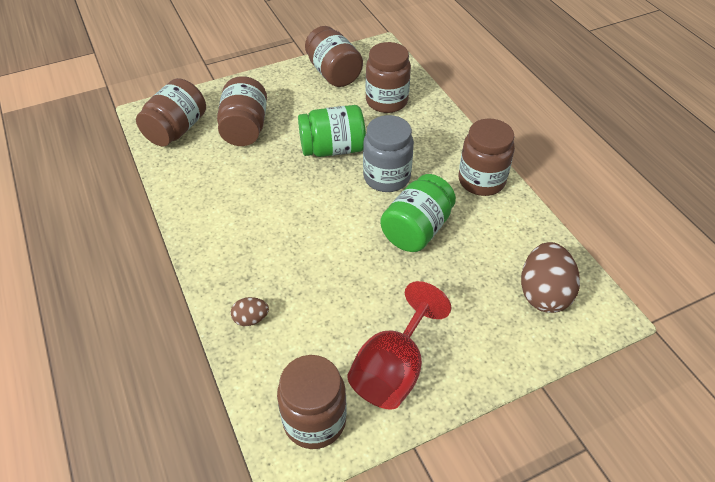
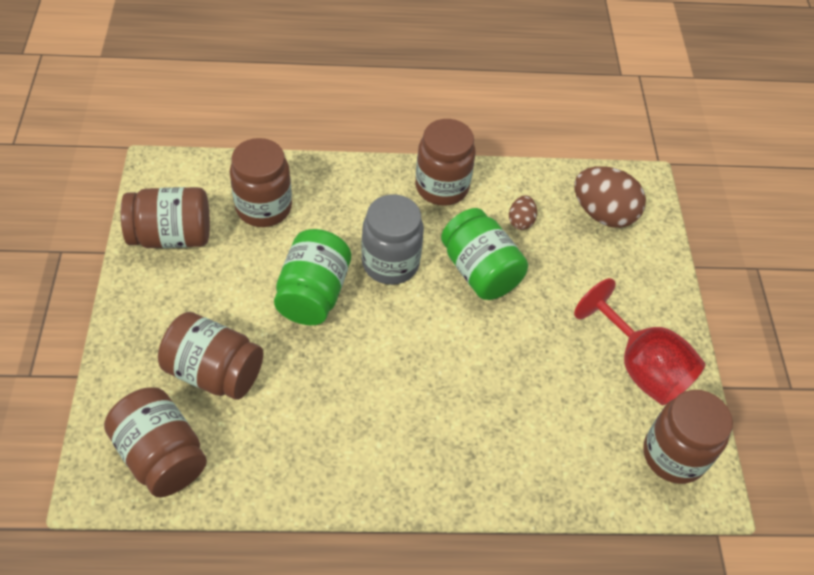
camera: 70 degrees left, 5 degrees up
(251, 319) = (531, 470): brown egg -> brown egg (520, 221)

